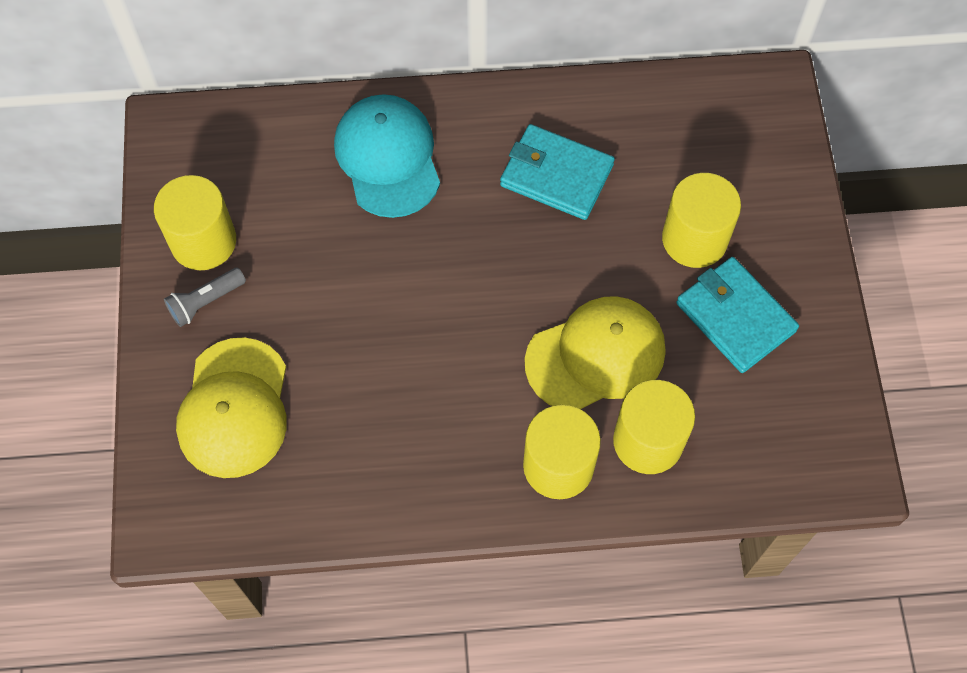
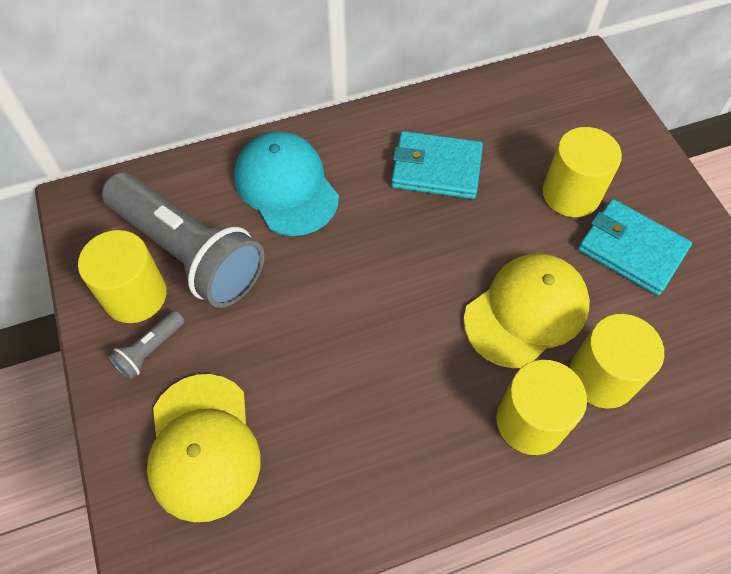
camera: 15 degrees left, 5 degrees down
(268, 209) = (189, 253): none -> grey flashlight

